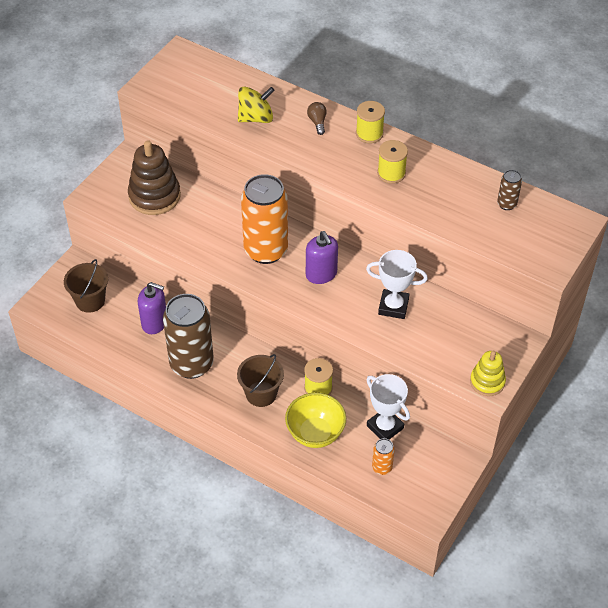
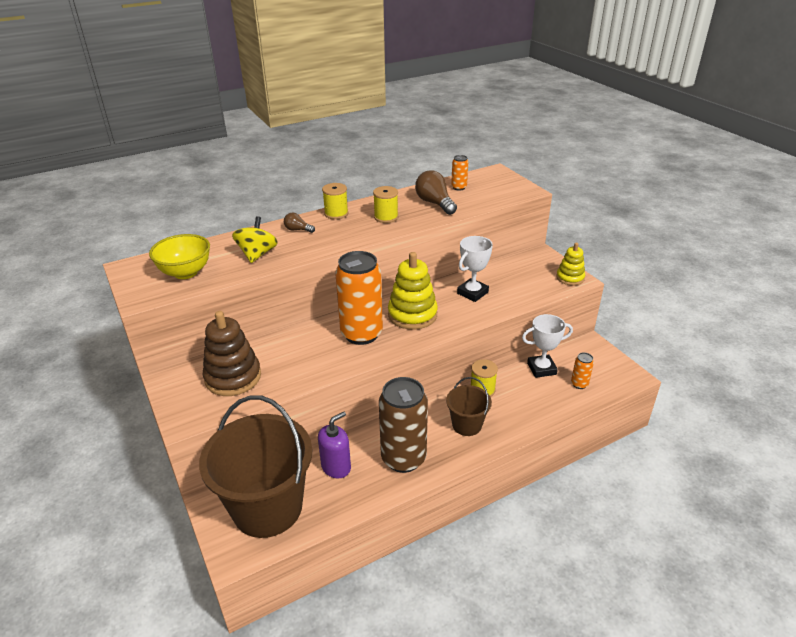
camera: 60 degrees left, 15 degrees down
(90, 301) = (267, 507): brown bucket -> brown bucket, size x2.07
(315, 433) = (527, 408): yellow bowl -> yellow bowl (185, 273)
(321, 274) = (412, 315): purple soap dispenser -> yellow stacking toy
(452, 199) = (435, 203): none -> brown light bulb
(506, 204) = (459, 187): brown can -> orange can

